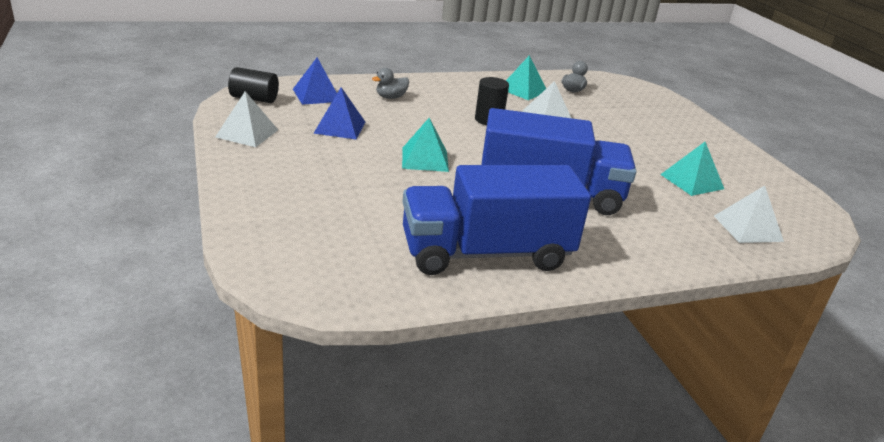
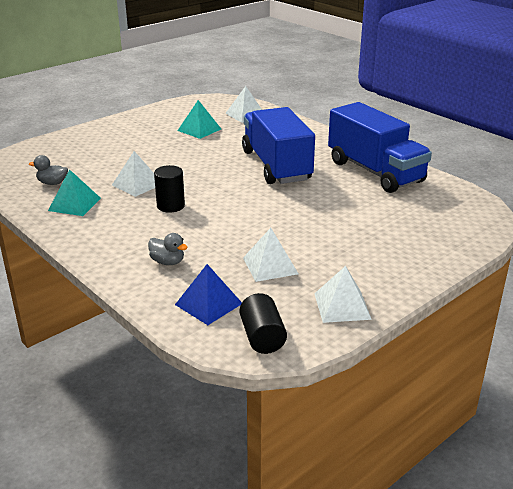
camera: 110 degrees left, 0 degrees up
(339, 127) = (270, 265): blue pyramid -> white pyramid
(425, 159) = (281, 214): turquoise pyramid -> none

